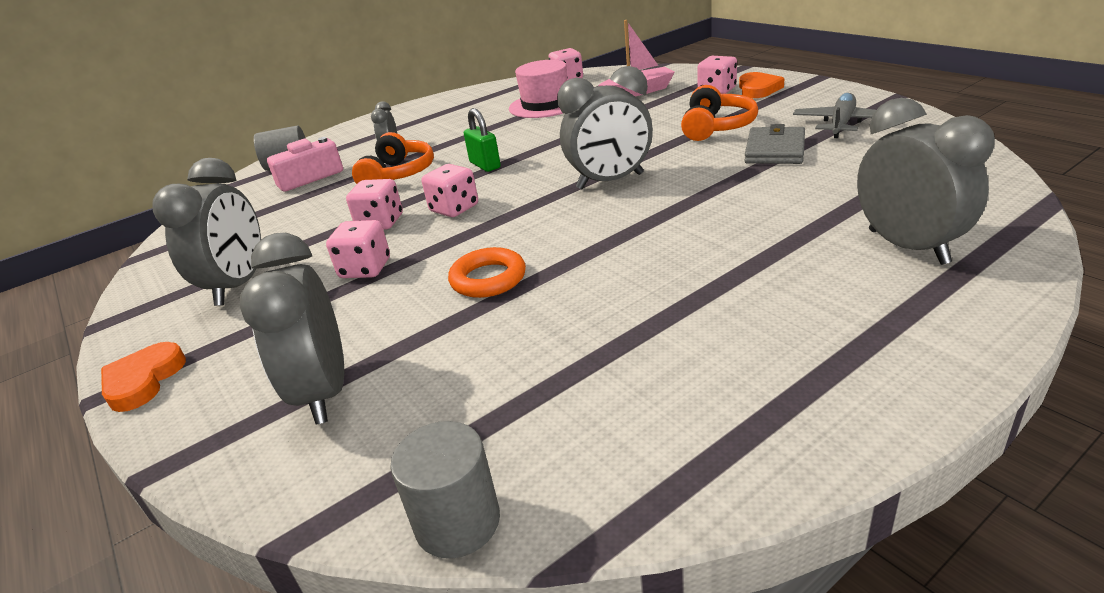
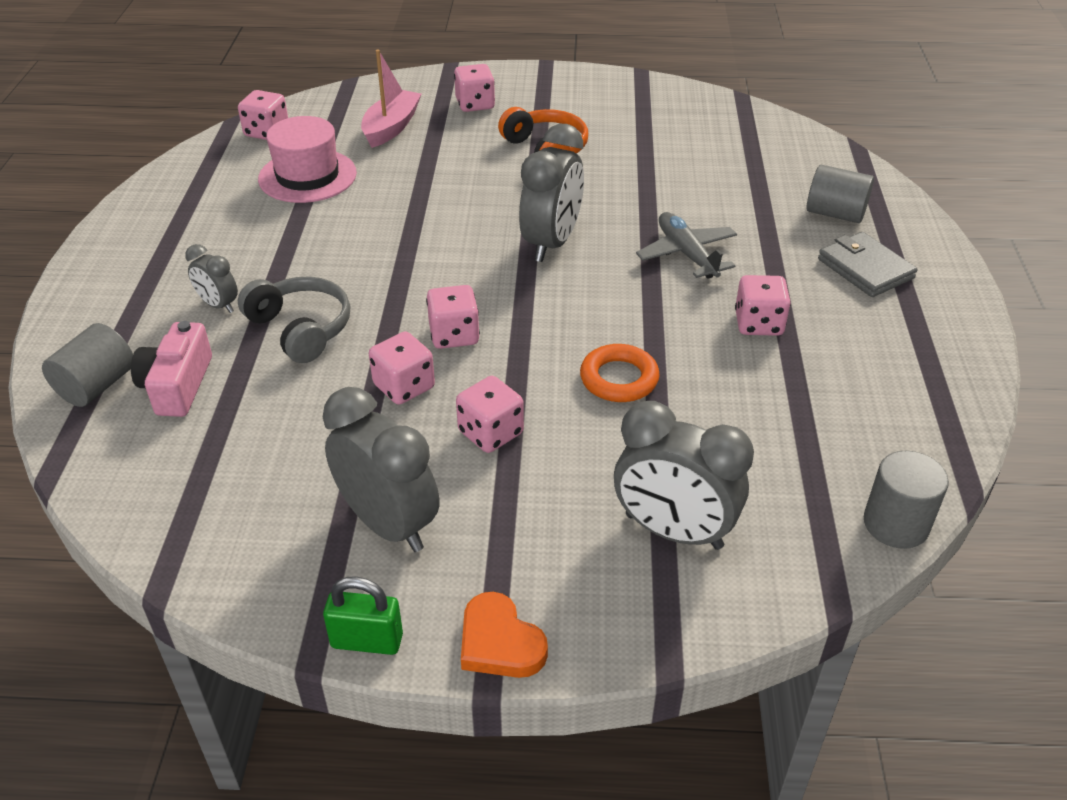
camera: 55 degrees left, 10 degrees up
(398, 174) = (301, 329): orange headphones -> grey headphones
(485, 165) = (388, 276): green padlock -> green padlock (367, 641)
(658, 295) = (758, 324): none -> pink dice
(758, 89) = (512, 92): orange heart -> none
(775, 150) = (633, 159): grey wallet -> grey wallet (865, 269)
(841, 124) = (642, 115): grey plane -> grey plane (687, 254)
(908, 247) = (835, 213): grey clock -> grey cylinder

